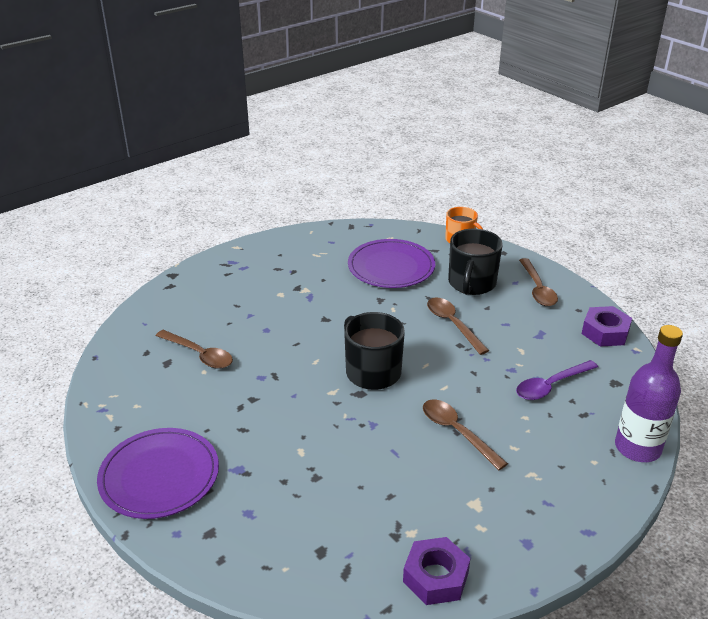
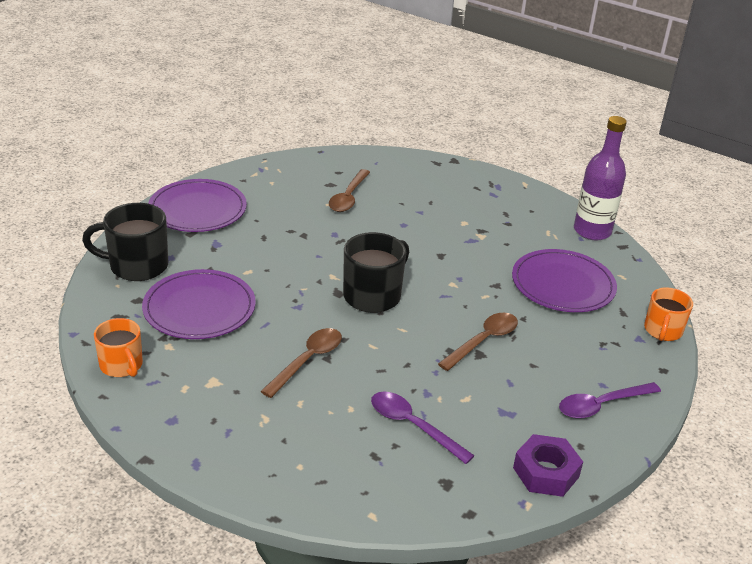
camera: 70 degrees right, 0 degrees up
(353, 499) = (199, 308): none -> purple plate
(435, 577) = (122, 365): purple nut -> orange mug
(471, 283) = (573, 348): black mug -> black mug (137, 266)
(537, 289) = (601, 405): brown spoon -> purple spoon
(637, 448) = (335, 503): purple bottle -> purple bottle (592, 231)

